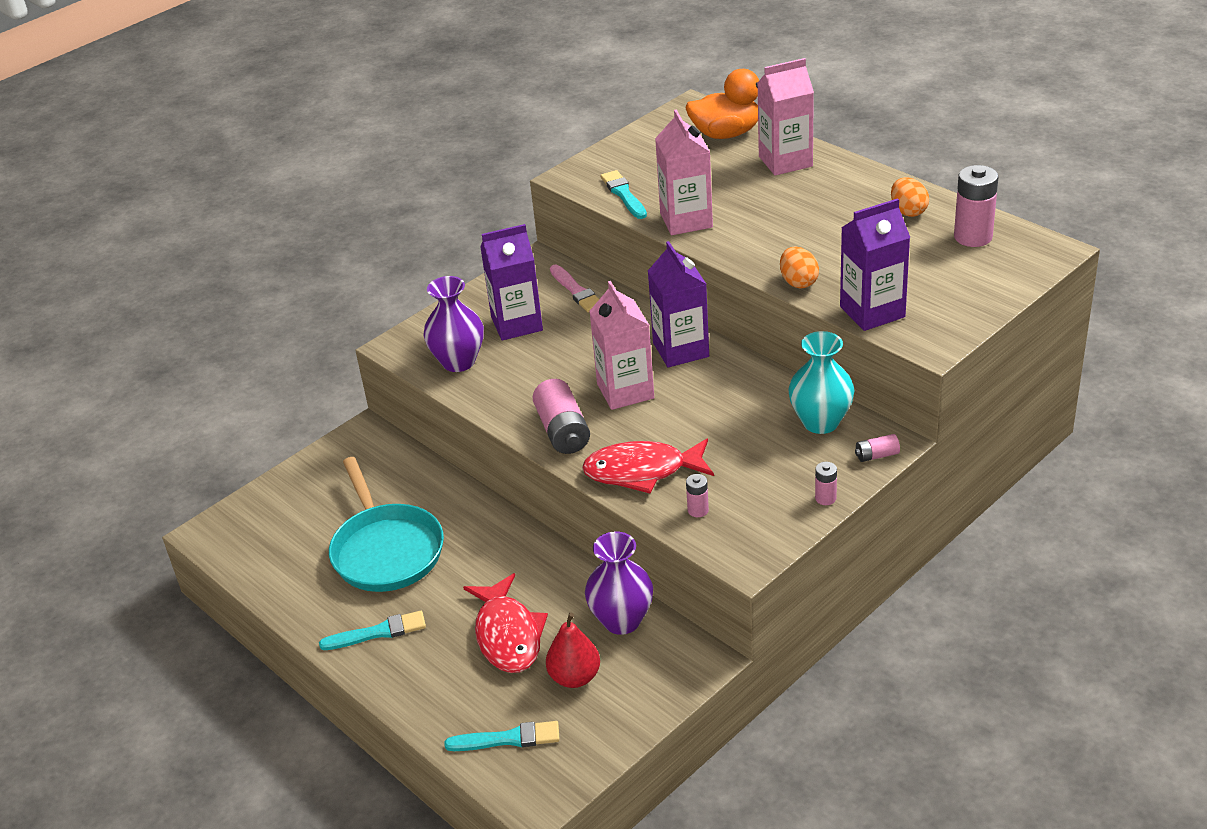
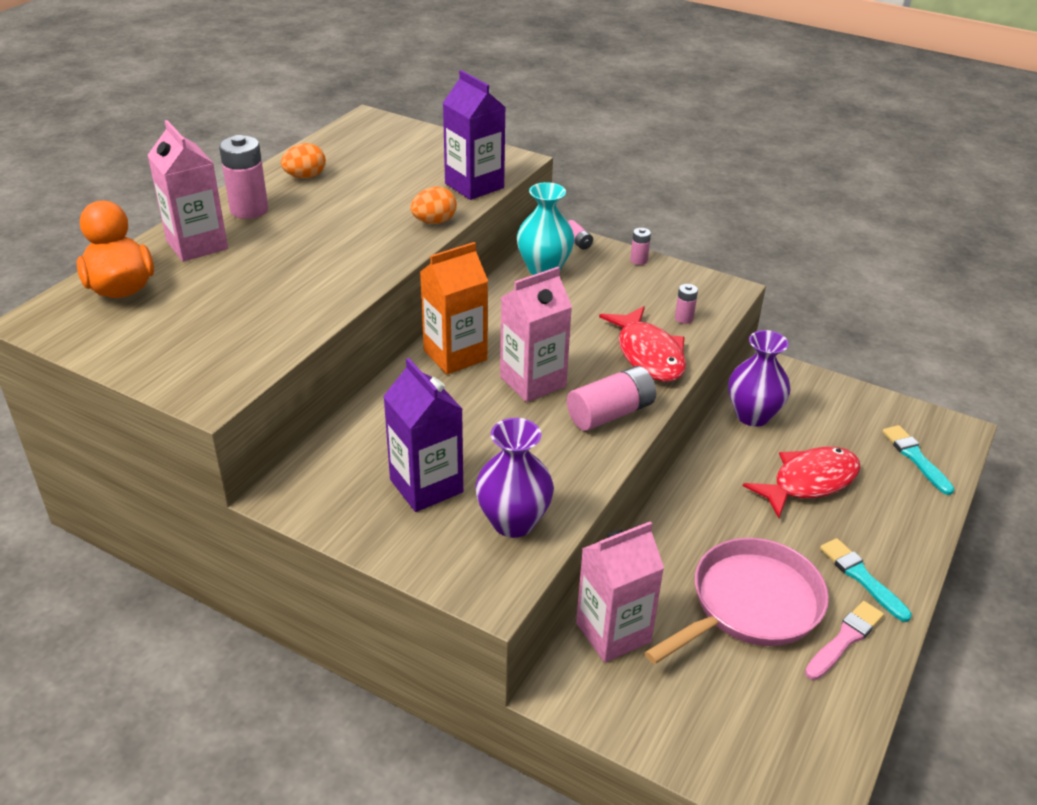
camera: 110 degrees left, 0 degrees up
(386, 550) = (750, 605): turquoise pan -> pink pan
(575, 677) = (829, 432): red pear -> none
(576, 291) = (351, 447): pink brush -> pink brush (845, 639)
(623, 194) = (260, 345): turquoise brush -> none
(681, 350) = (455, 355): purple carton -> orange carton
(686, 220) = (322, 294): pink carton -> pink carton (613, 632)
(973, 237) = (349, 148): pink battery -> pink battery (249, 210)

